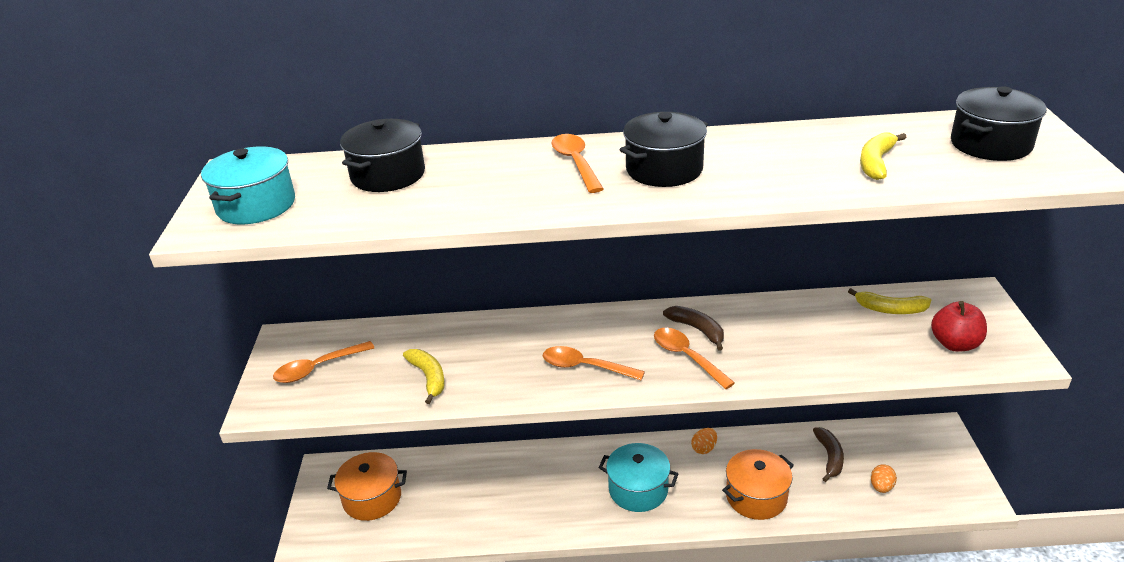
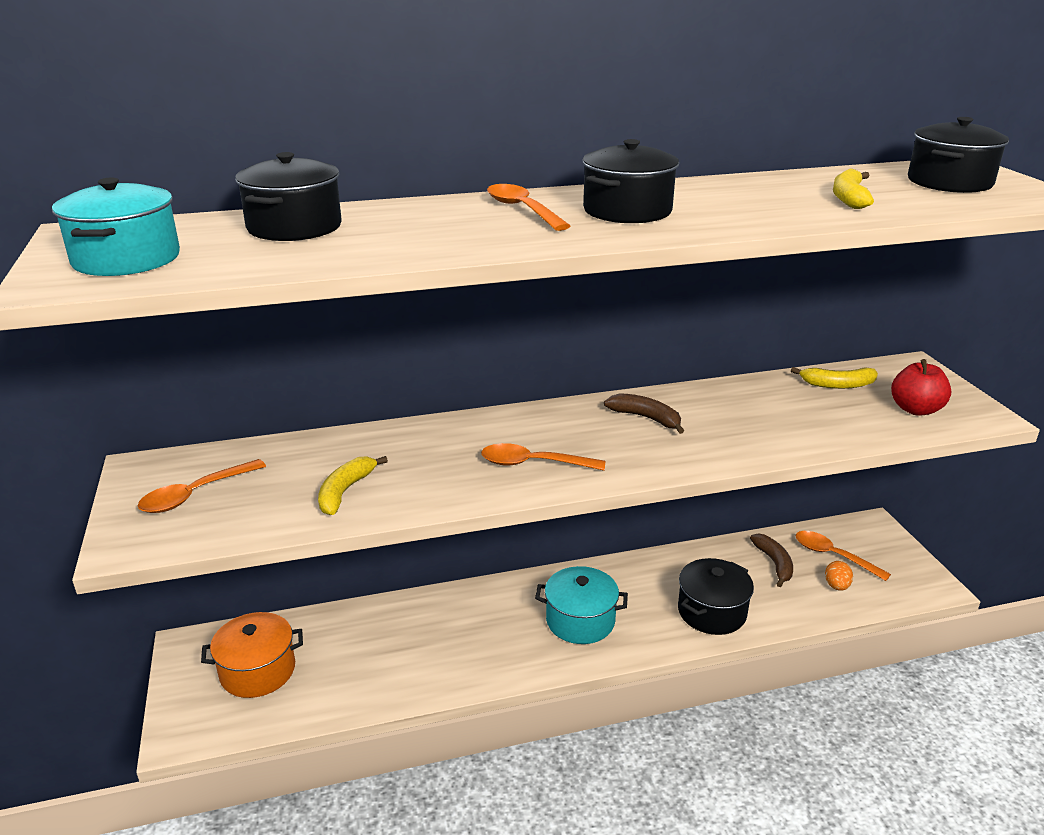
camera: 15 degrees left, 5 degrees down
(428, 378) = (345, 491): yellow banana -> yellow banana turned 120 degrees counterclockwise
(687, 357) = (645, 444): orange spoon -> orange spoon (833, 556)
(704, 448) = (640, 570): orange egg -> none
(756, 497) = (712, 612): orange pot -> black pot

